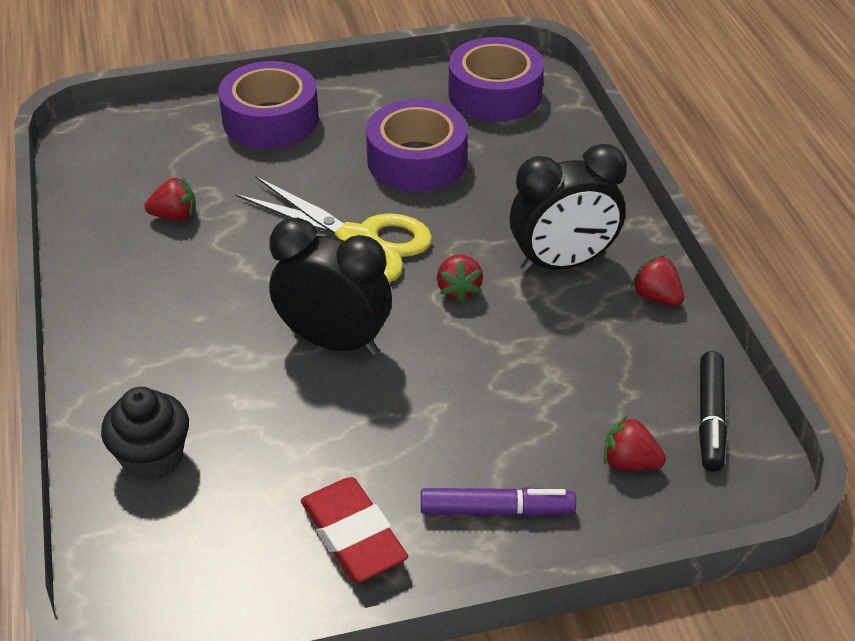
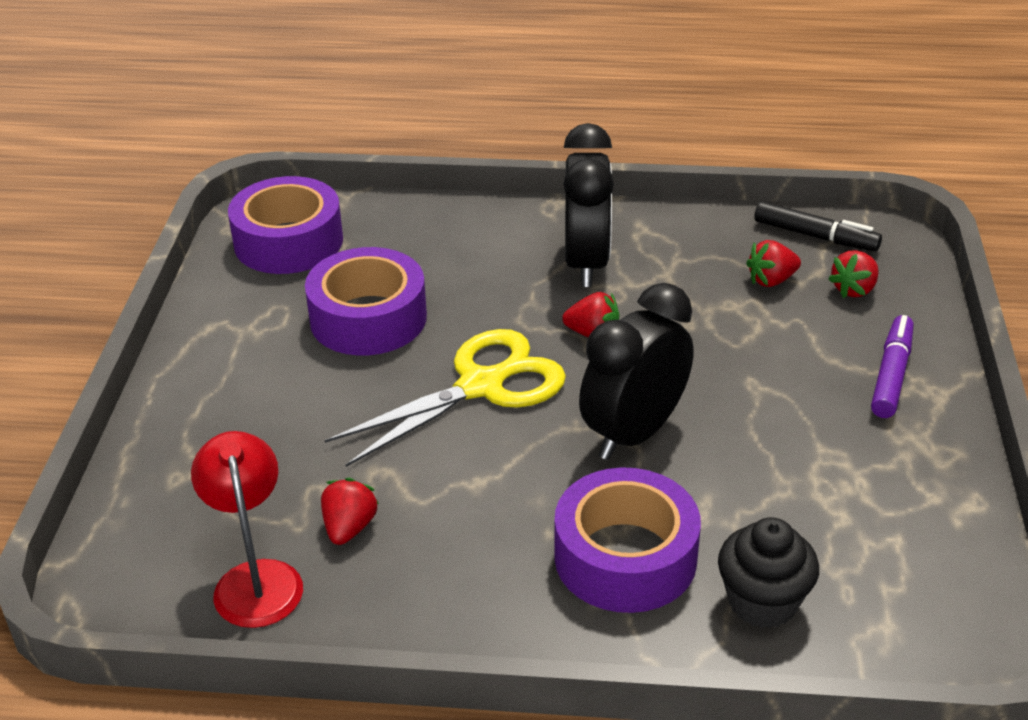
camera: 70 degrees left, 5 degrees down
(114, 188) = (256, 578): none -> red lamp
(270, 120) = (209, 414): purple tape -> purple tape (625, 557)
(353, 535) = (903, 469): red eraser -> none
(656, 297) = (658, 224): red strawberry -> red strawberry (771, 280)

